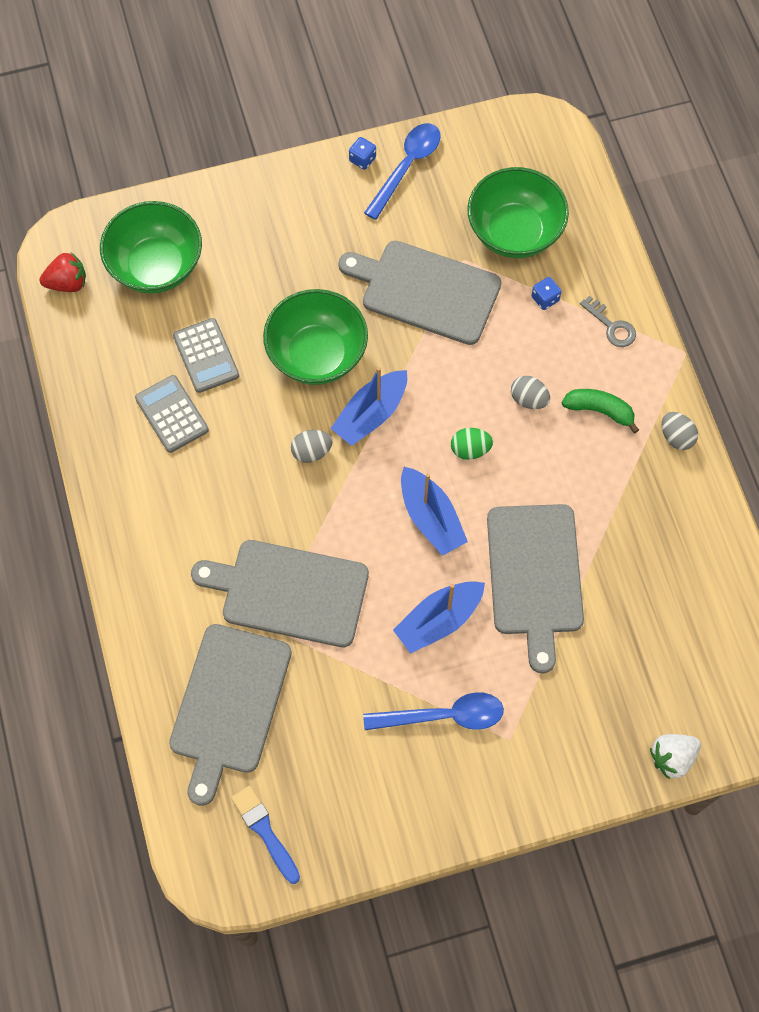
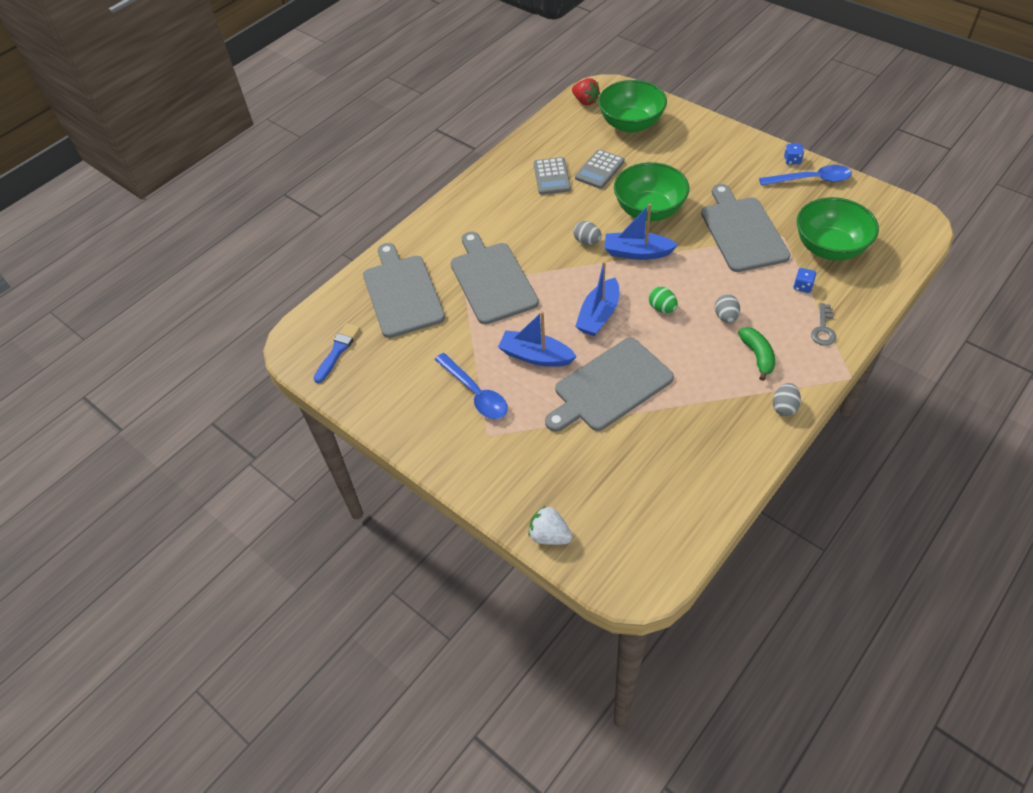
camera: 60 degrees right, 15 degrees down
(172, 414) = (551, 177): grey calculator -> grey calculator turned 150 degrees clockwise
(229, 704) = (402, 293): grey cutting board -> grey cutting board turned 90 degrees clockwise

